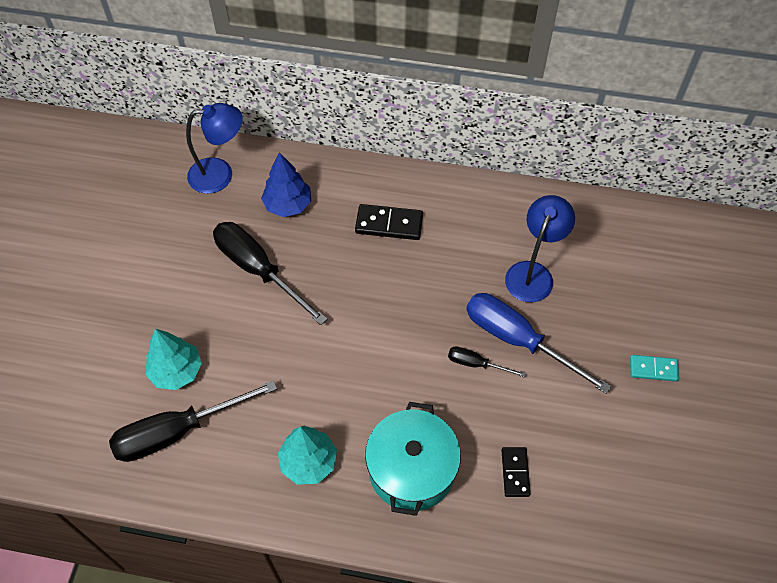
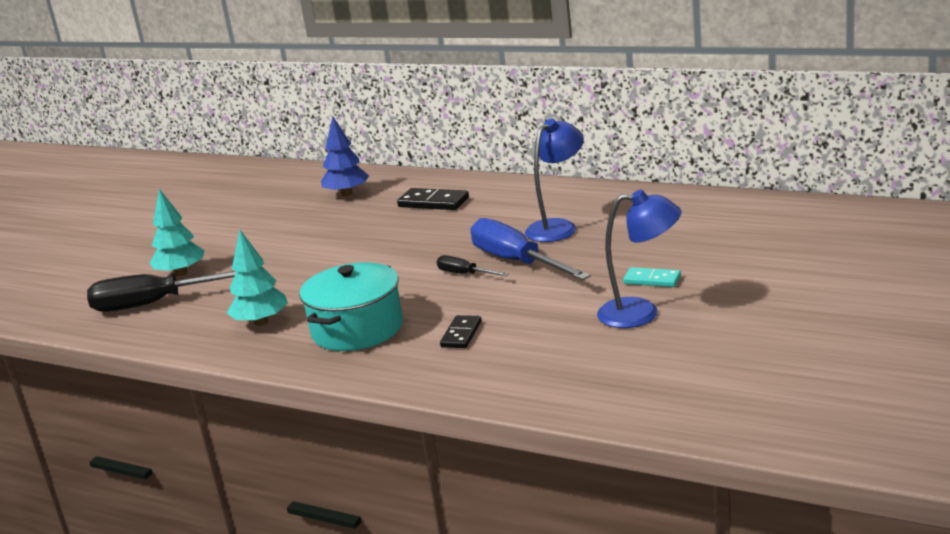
camera: 20 degrees right, 35 degrees down
(220, 174) = (299, 180): blue lamp -> blue lamp (641, 313)
(258, 270) = (295, 225): black screwdriver -> none

